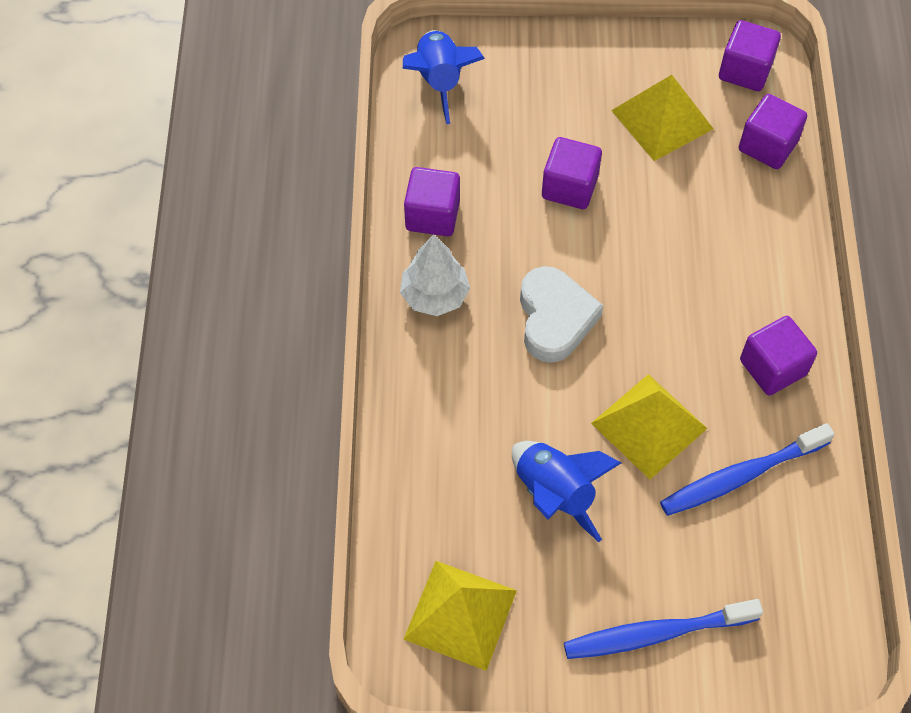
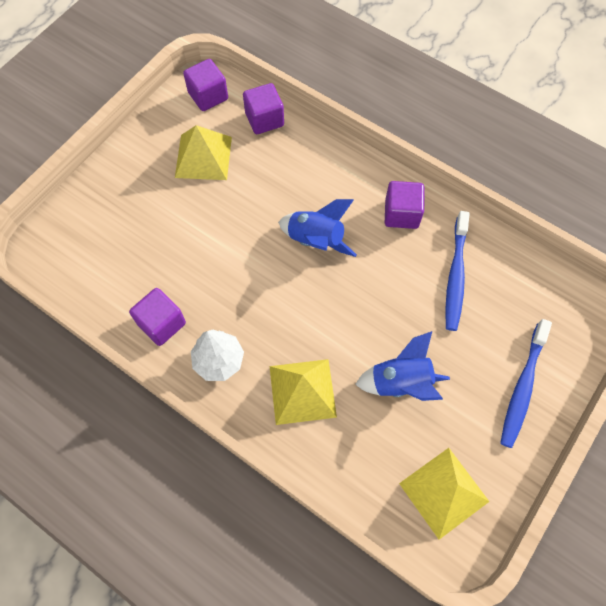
camera: 55 degrees left, 5 degrees up
(439, 81) = (70, 254): blue rocket -> blue rocket (315, 240)
(554, 318) = (287, 303): white heart -> none
(569, 187) = (206, 234): purple cube -> none
(649, 425) = (392, 301): yellow pyramid -> yellow pyramid (302, 391)

